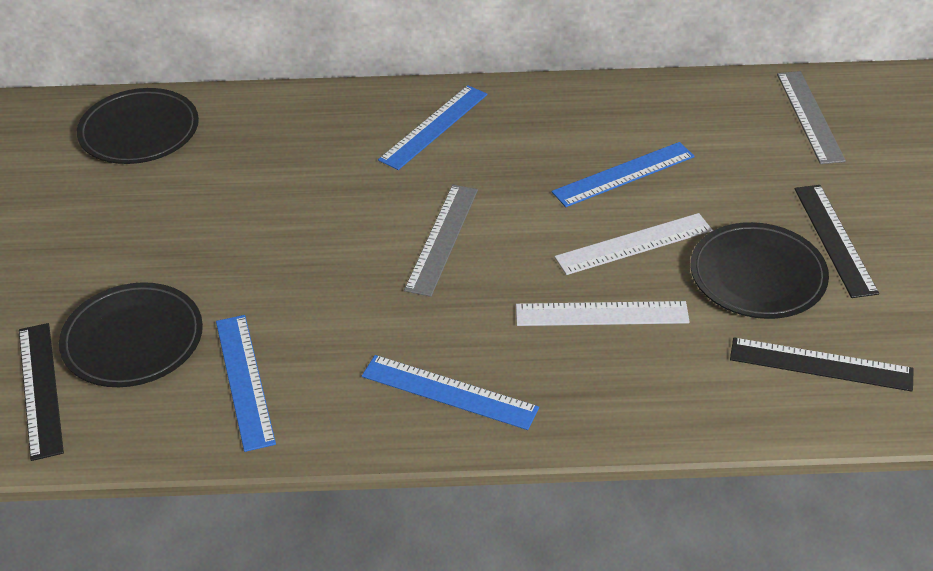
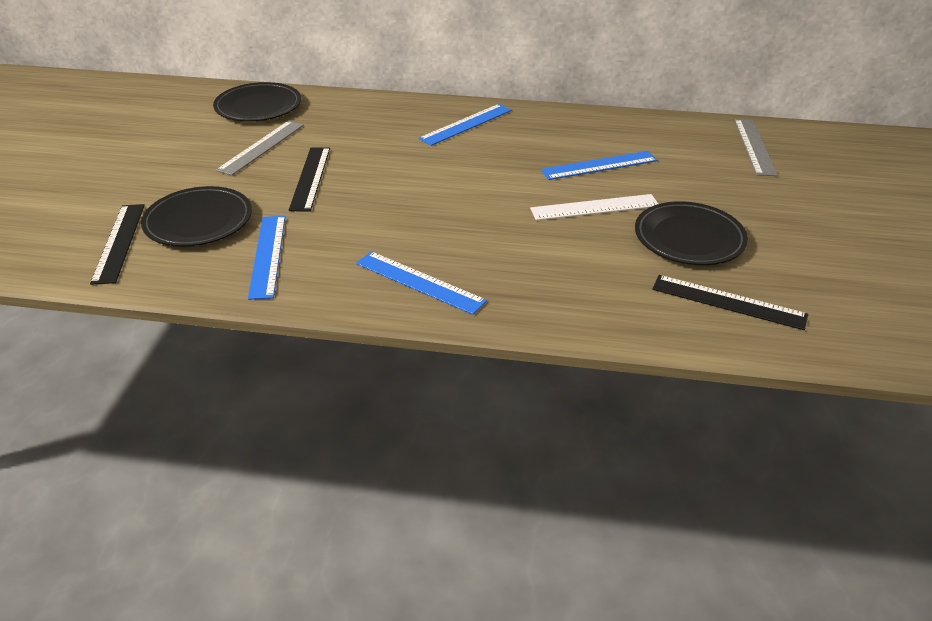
camera: 10 degrees right, 5 degrees down
(442, 239) = (449, 188): grey ruler -> grey ruler (262, 147)
(601, 314) = (556, 248): white ruler -> none
(834, 239) = (758, 222): black ruler -> black ruler (310, 178)

